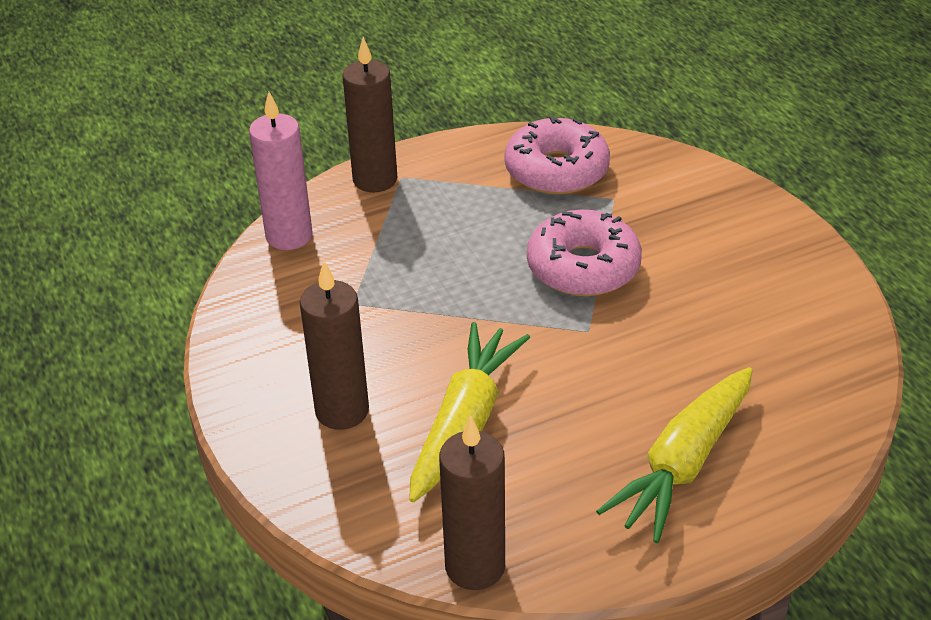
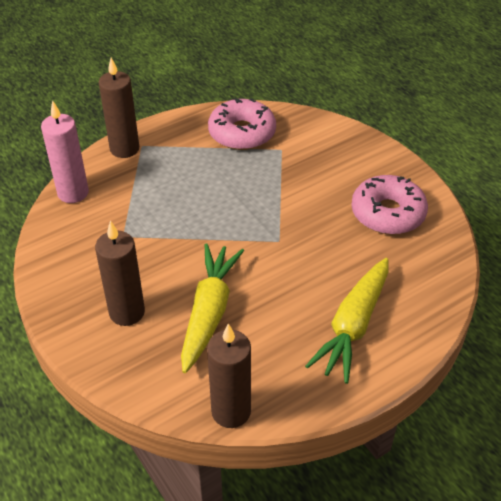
camera: 10 degrees left, 5 degrees up
(583, 267) = (269, 198): pink donut -> pink donut (387, 213)

